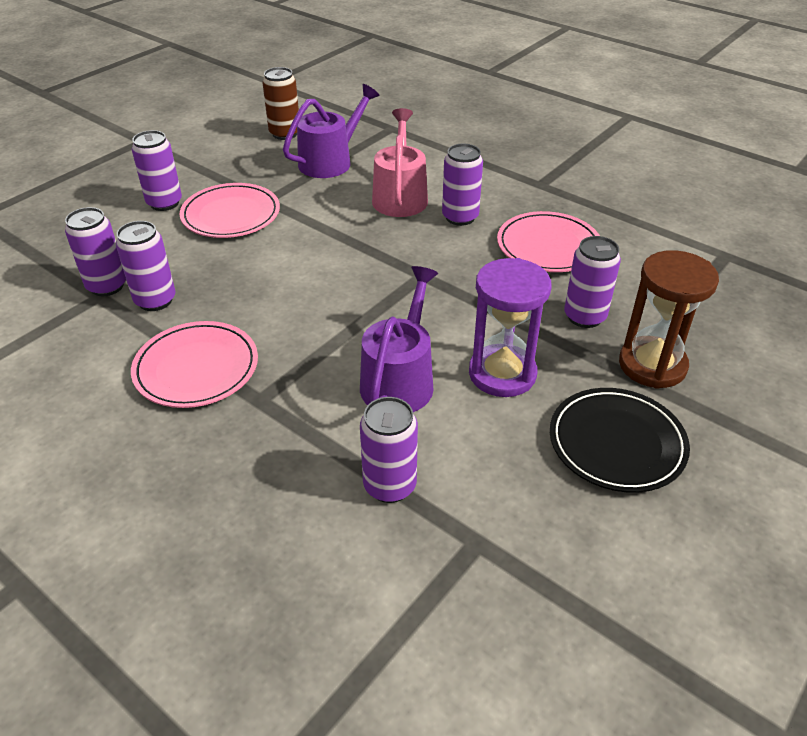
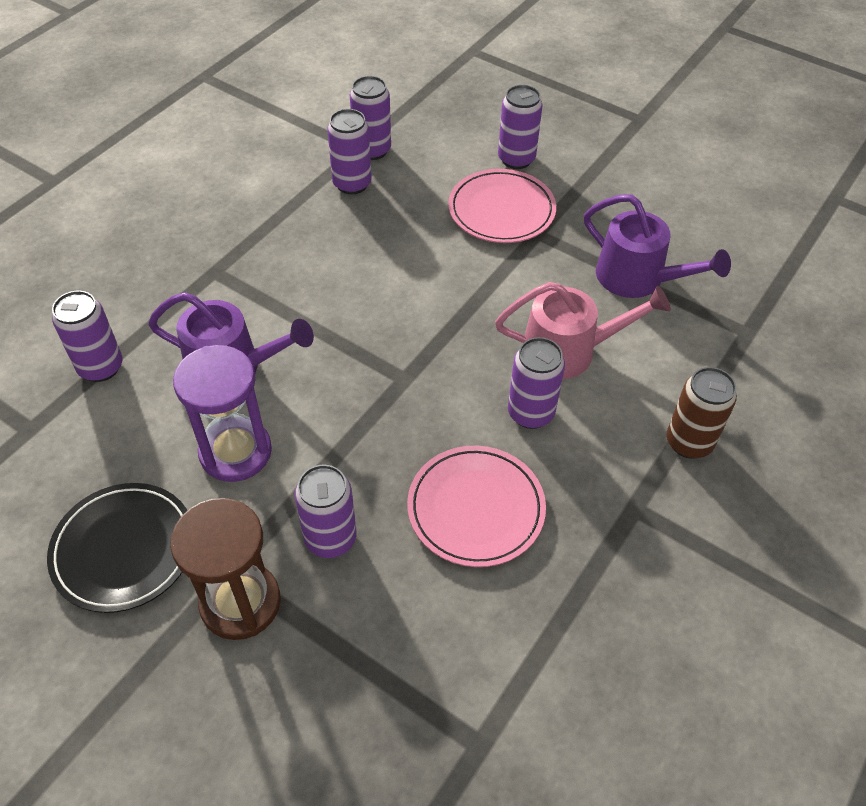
camera: 85 degrees right, 10 degrees up
(196, 368) = (257, 226): pink plate -> none
(285, 134) = (695, 229): brown can -> brown can (689, 442)

